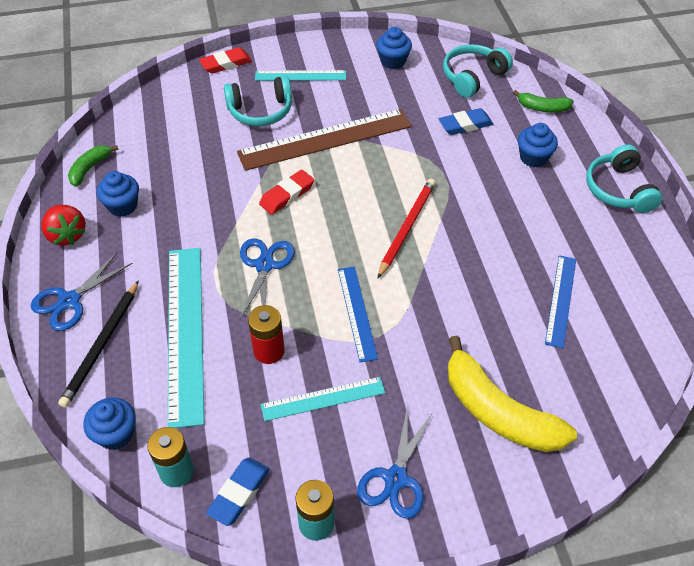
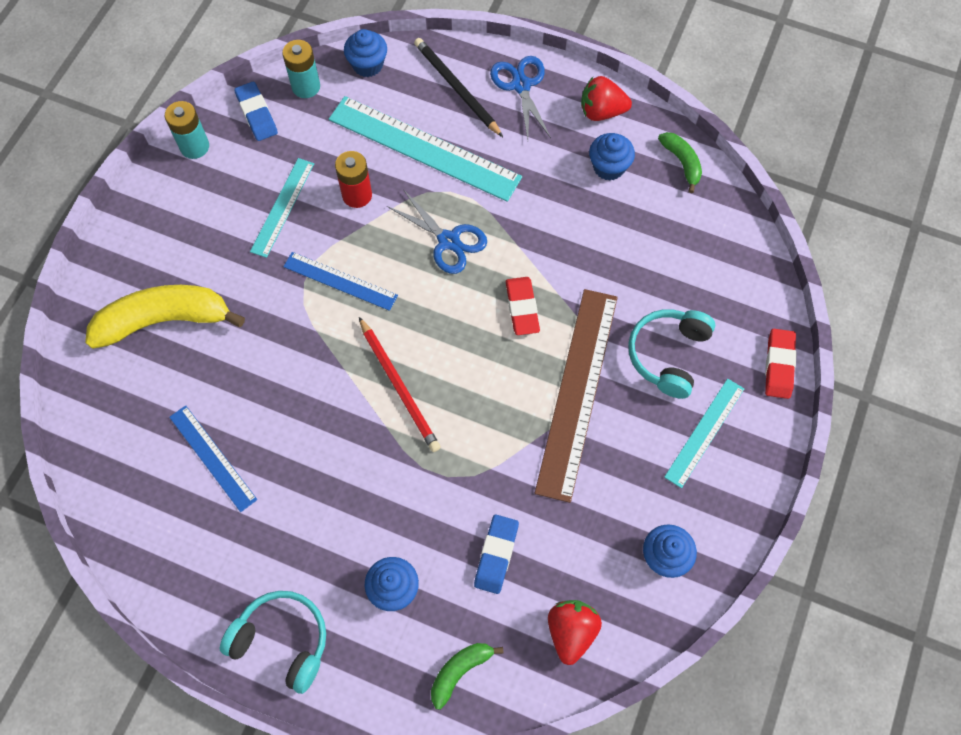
camera: 125 degrees right, 15 degrees up
(396, 478) = (180, 214): blue scissors -> none
(473, 77) = (571, 631): turquoise headphones -> red strawberry

